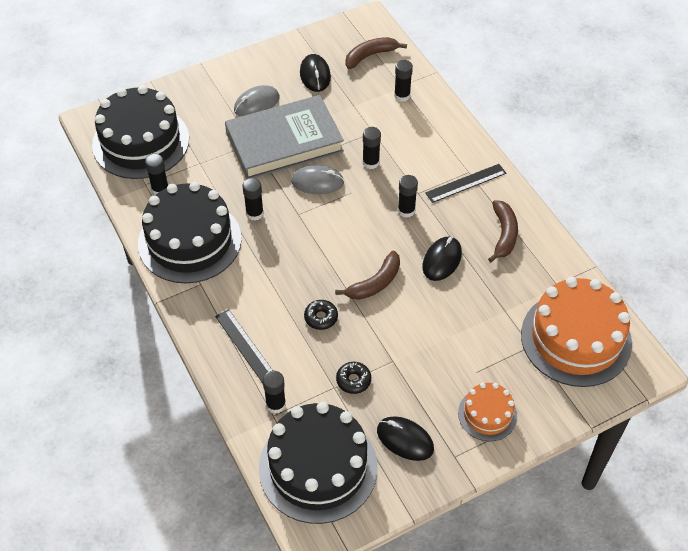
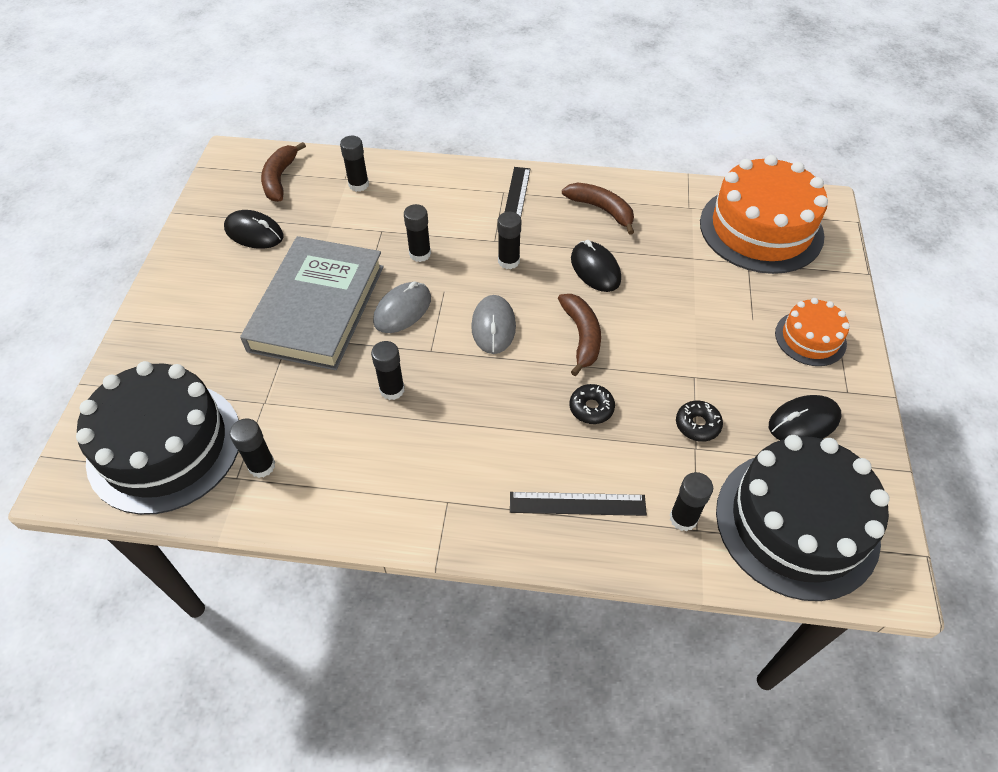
camera: 55 degrees left, 0 degrees up
(189, 241) = (372, 477): black cake -> none
(256, 103) = (236, 302): grey mouse -> grey mouse (493, 327)

